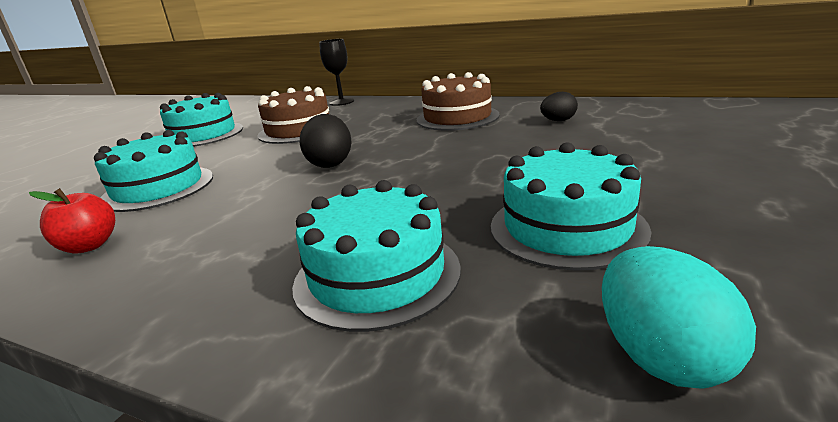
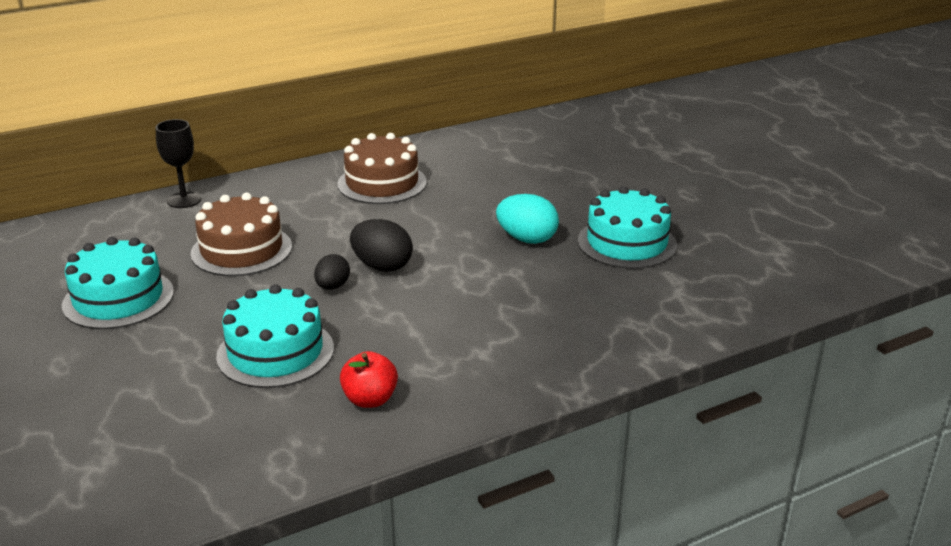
camera: 55 degrees left, 5 degrees up
(377, 275) = (593, 308): turquoise cake -> none
(558, 121) = (476, 163): black egg -> black egg (332, 286)
(661, 357) = (738, 277): turquoise egg -> turquoise egg (527, 239)

